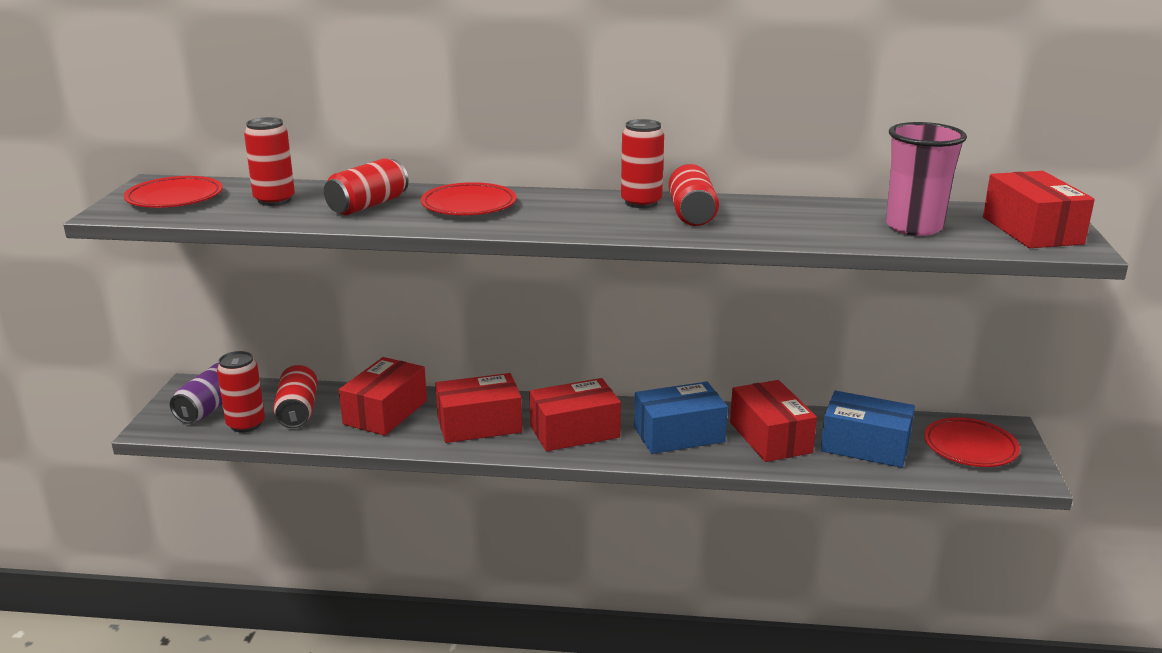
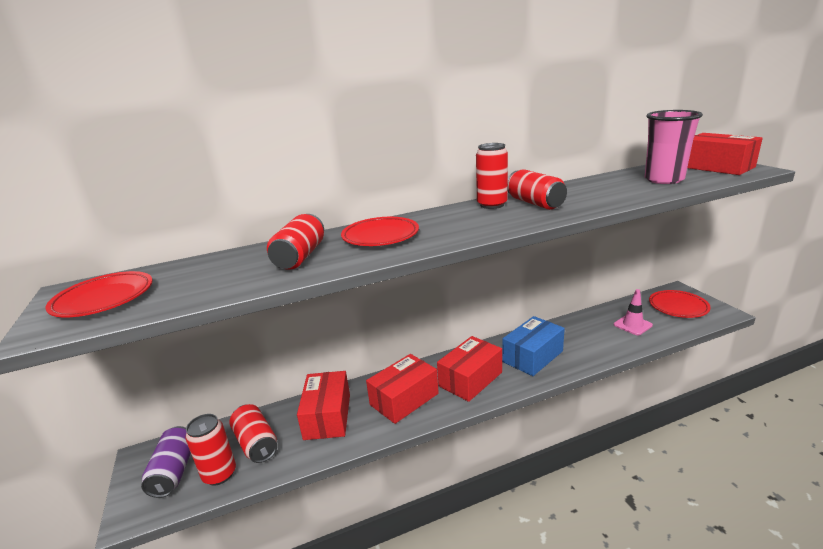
camera: 25 degrees left, 0 degrees up
(274, 200) = (210, 274): red can -> none
(770, 437) = (582, 338): red box -> none
(865, 446) = (632, 325): blue box -> pink traffic cone

